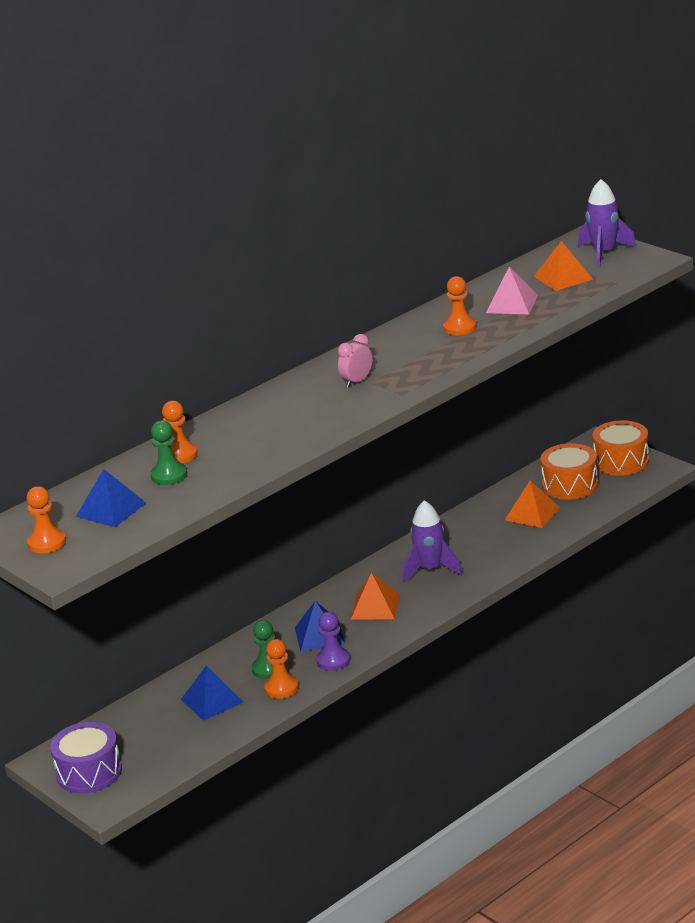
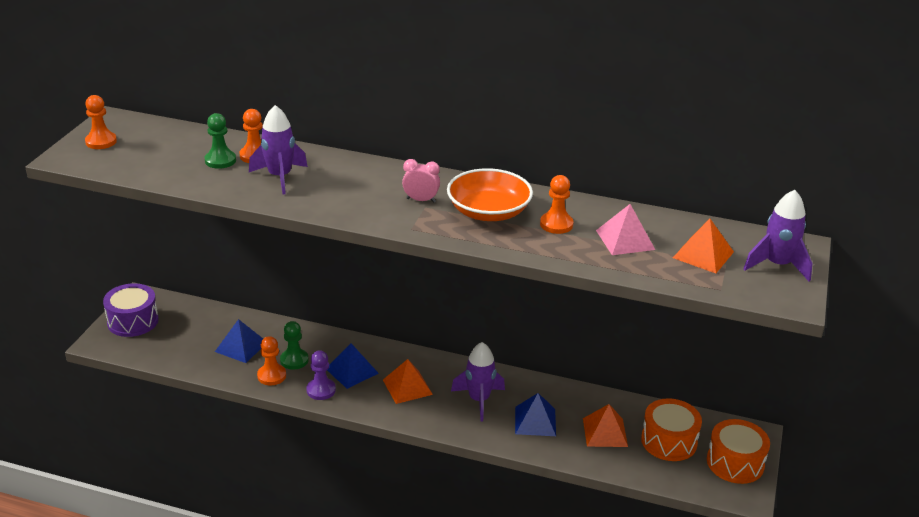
camera: 55 degrees right, 5 degrees up
(111, 509) = (159, 152): blue pyramid -> blue pyramid (535, 421)
(239, 447) = (280, 177): none -> purple rocket
(409, 354) = (488, 212): none -> orange bowl

